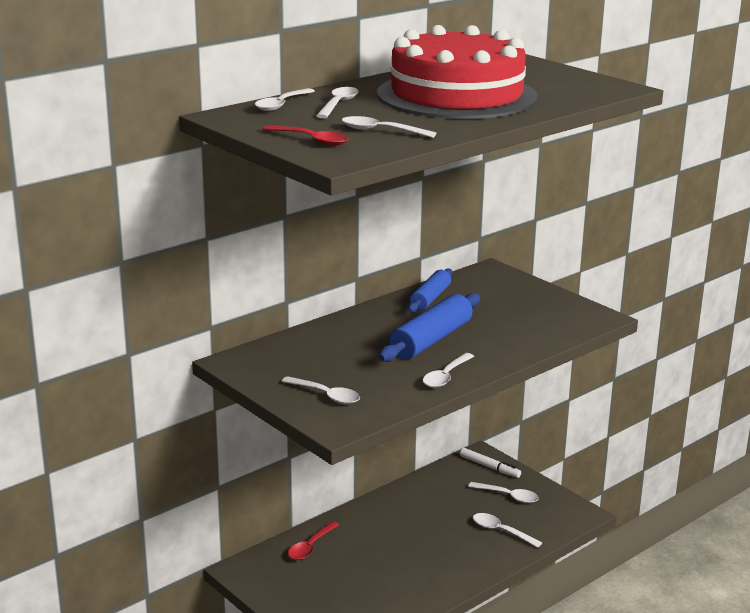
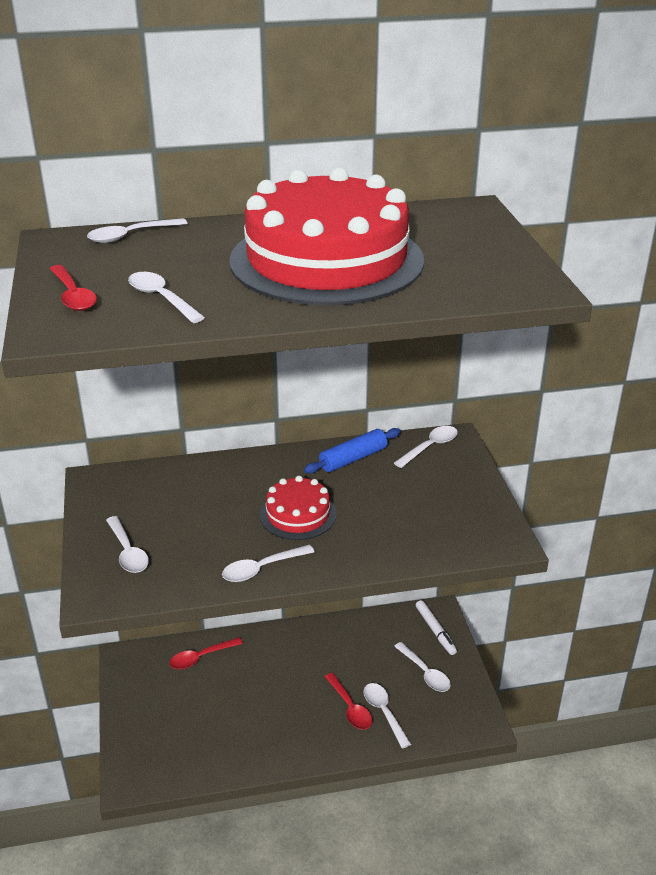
camera: 30 degrees right, 10 degrees up
(338, 104) = (184, 247): white spoon -> white spoon (430, 447)
(431, 340) = (298, 514): blue rolling pin -> red cake
(472, 537) = (350, 708): none -> red spoon

